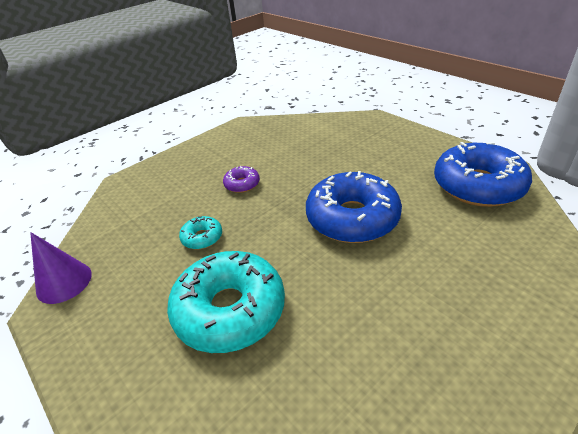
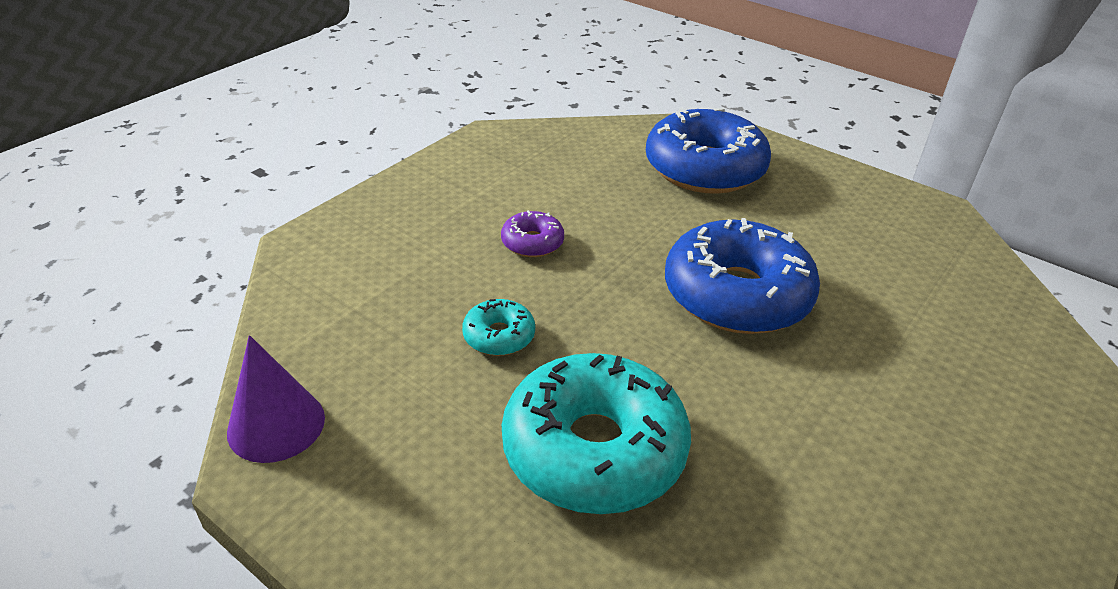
camera: 15 degrees left, 0 degrees up
(478, 185) = (908, 238): blue donut -> blue donut (704, 168)

